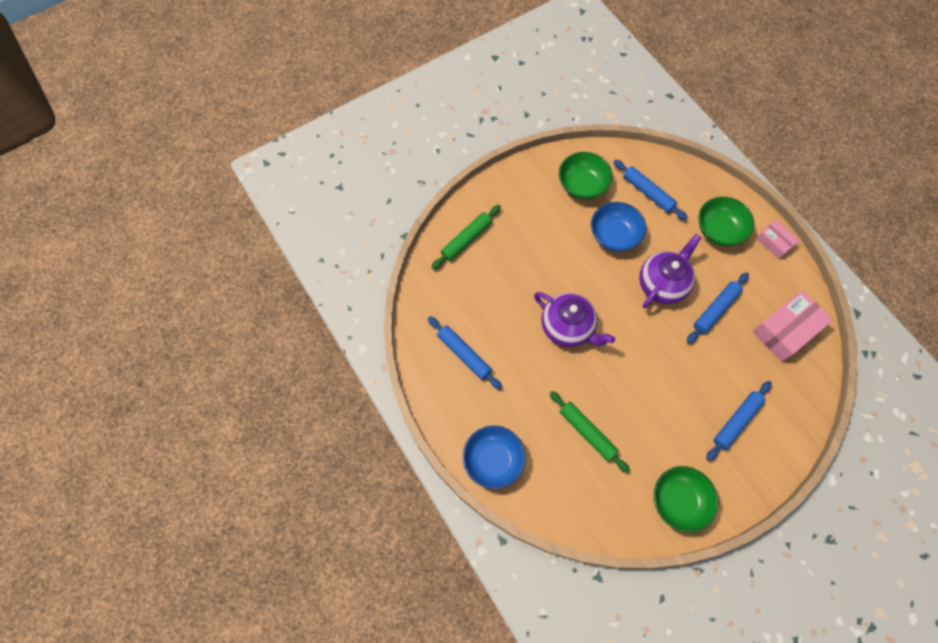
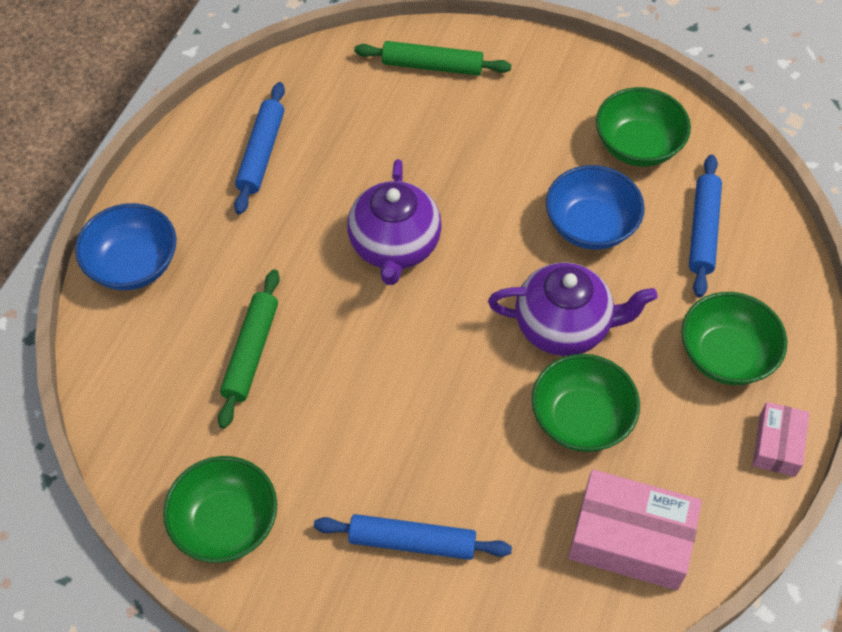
camera: 55 degrees right, 10 degrees down
(715, 310) = (581, 419): blue rolling pin -> green bowl

